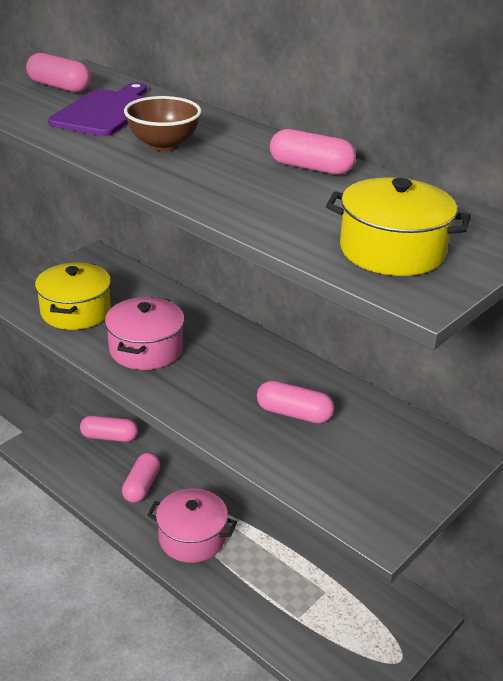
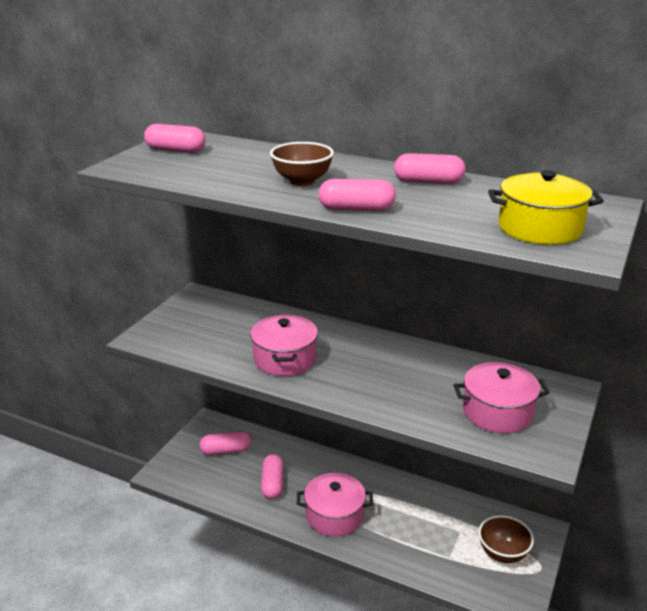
camera: 15 degrees left, 5 degrees down
(76, 311) = (207, 341): yellow pot -> none
(105, 111) = (231, 163): purple cutting board -> none
(294, 413) = (431, 384): pink capsule -> pink capsule (356, 209)
(352, 464) = (497, 412): none -> pink pot
(363, 630) = (502, 553): none -> brown bowl

